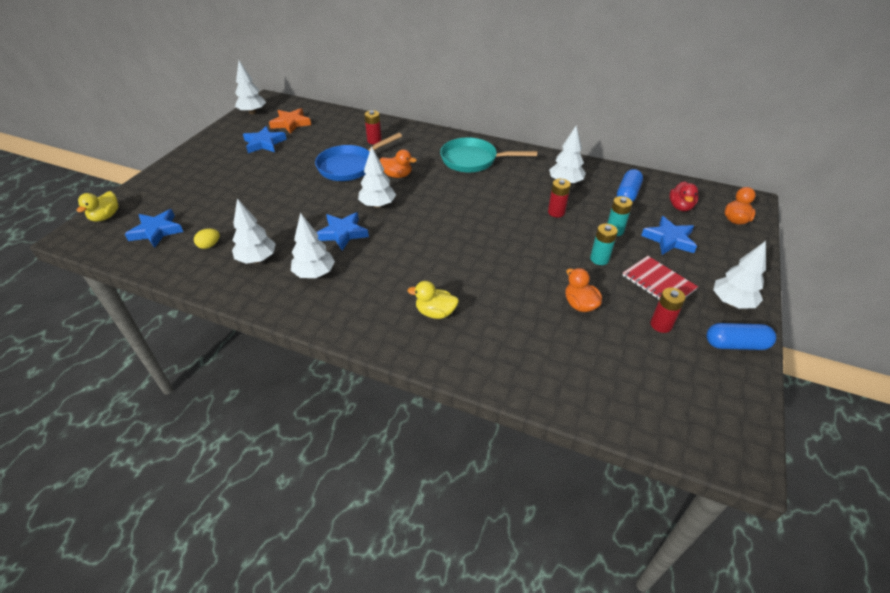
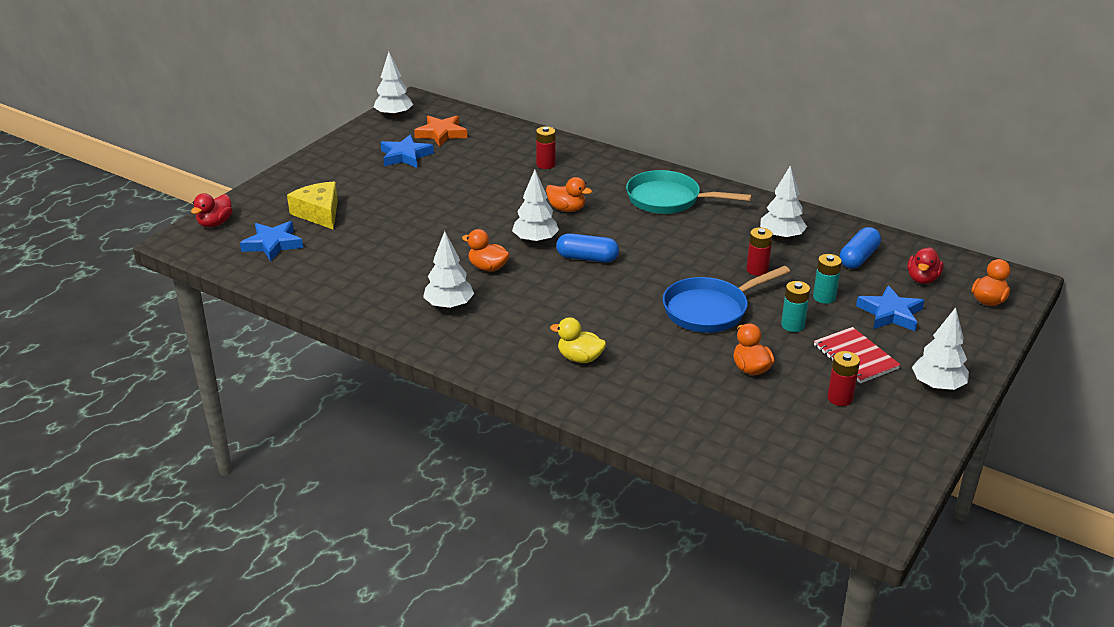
camera: 10 degrees right, 10 degrees down
(105, 216) = (215, 223): yellow duck -> red duck
(196, 198) = (319, 213): none -> yellow cheese
(209, 245) = (332, 265): yellow egg -> none
(257, 259) = (385, 285): white tree -> none
(342, 233) = (488, 267): blue star -> orange duck
(349, 166) = (508, 193): blue pan -> blue pan (710, 310)
(735, 344) = (921, 426): blue capsule -> blue capsule (587, 258)

